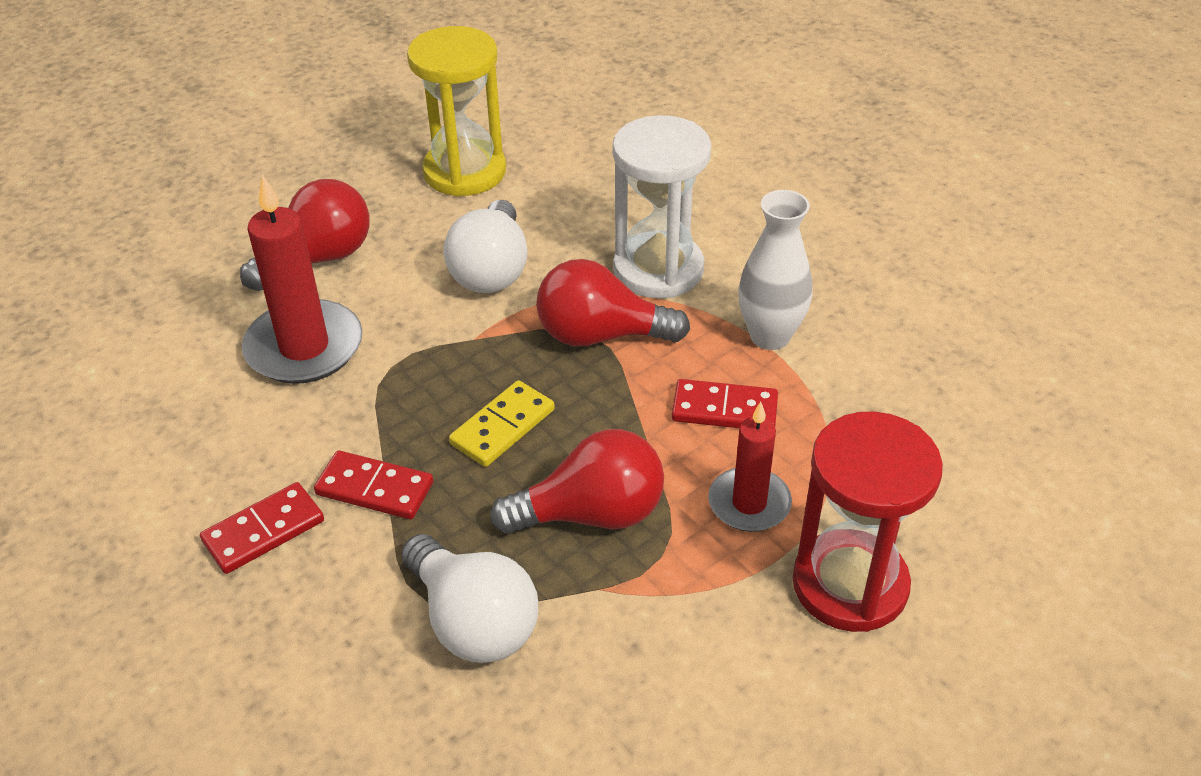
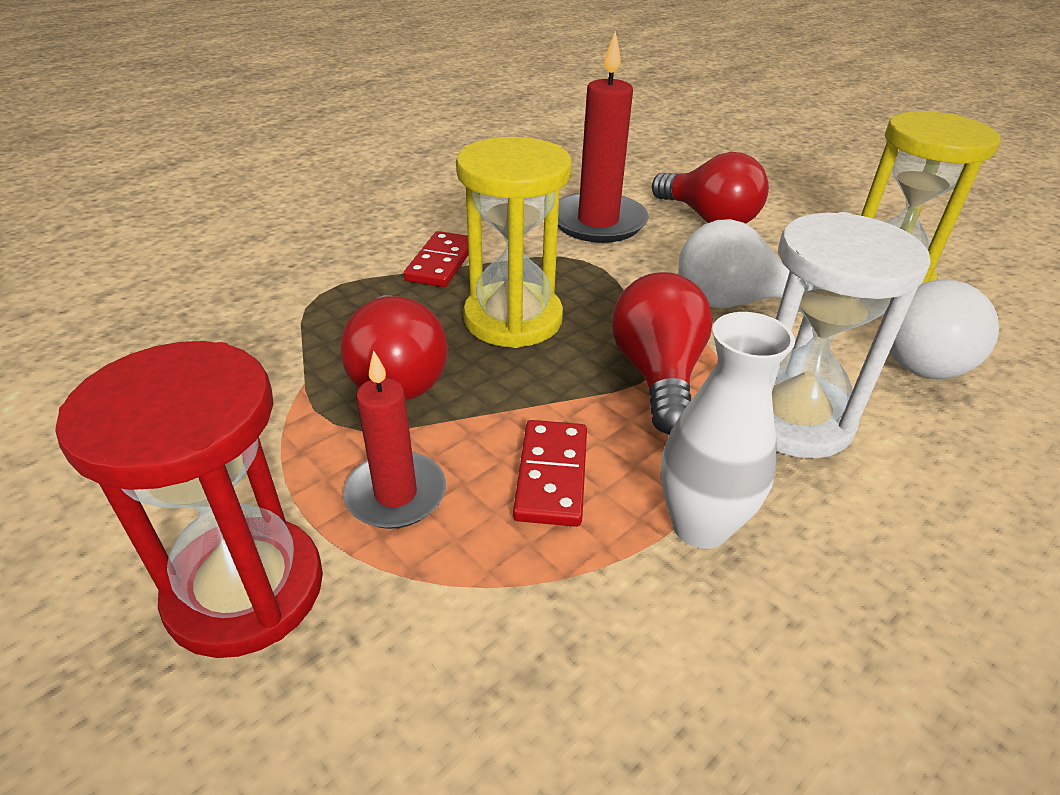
camera: 85 degrees right, 5 degrees down
(263, 531) = (404, 225): red domino -> none
(473, 621) = (290, 315): white light bulb -> white light bulb (930, 359)
(503, 427) = (513, 319): yellow domino -> yellow hourglass

